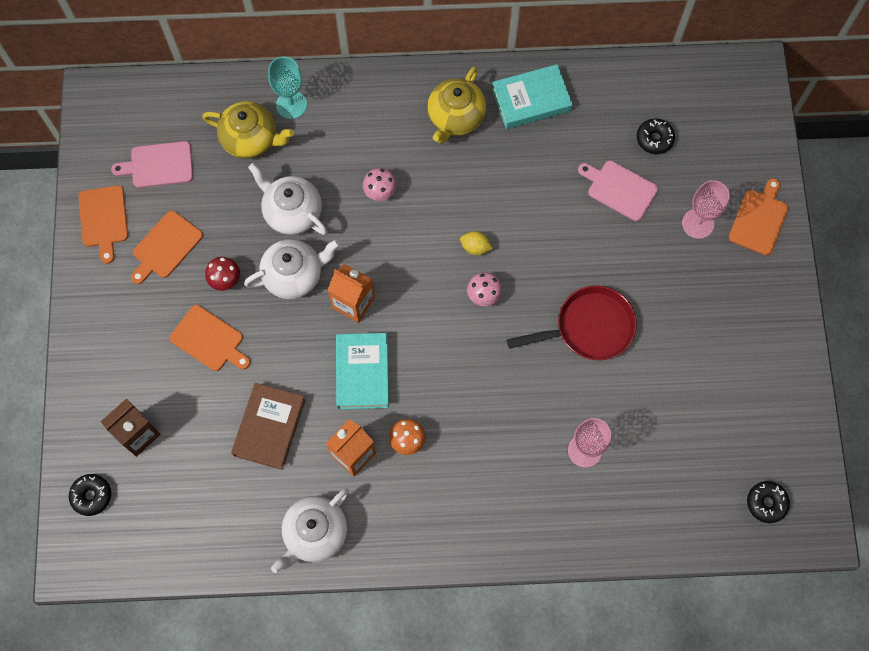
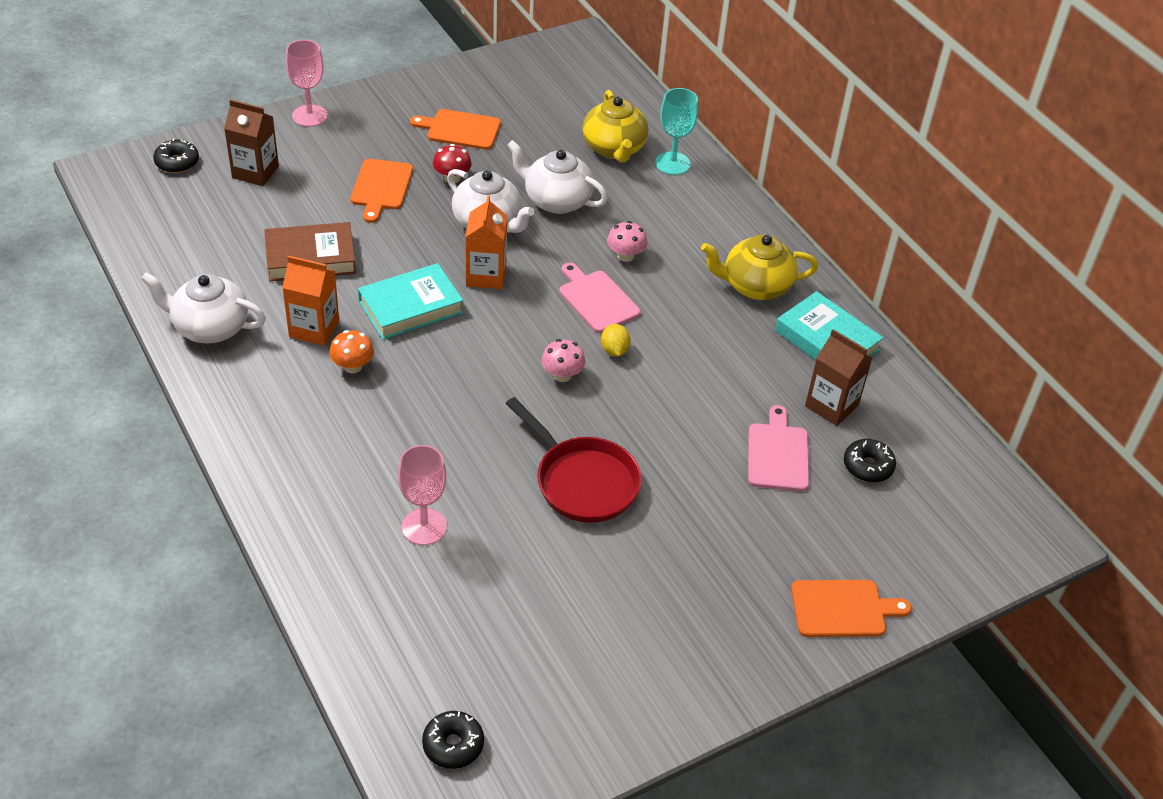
camera: 60 degrees right, 25 degrees down
(103, 219) = (461, 83): orange cutting board -> none
(158, 165) = (541, 99): pink cutting board -> pink cutting board (597, 299)
(292, 212) = (556, 200): white teapot -> white teapot turned 75 degrees counterclockwise
(592, 131) = (831, 405): none -> brown carton
(697, 223) = (790, 545): pink goblet -> pink goblet (309, 116)

